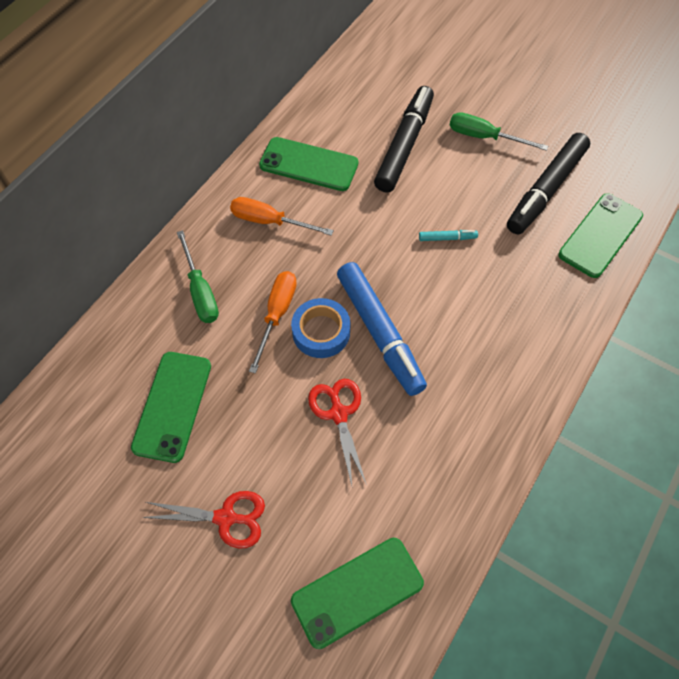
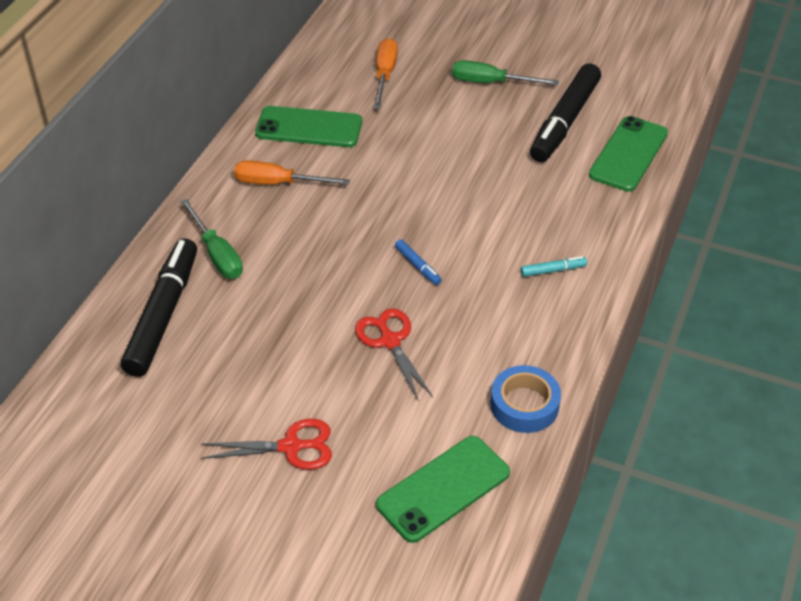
camera: 10 degrees left, 15 degrees down
(172, 406) = (210, 358): green phone -> none
(277, 314) = (305, 264): orange screwdriver -> orange screwdriver (385, 75)
(321, 332) = (355, 273): blue tape -> blue tape (524, 405)
(379, 332) = (417, 266): blue marker -> blue marker, size x0.41
(404, 145) = (408, 99): black marker -> black marker (163, 315)
(447, 238) = (471, 175): turquoise marker -> turquoise marker (553, 270)

